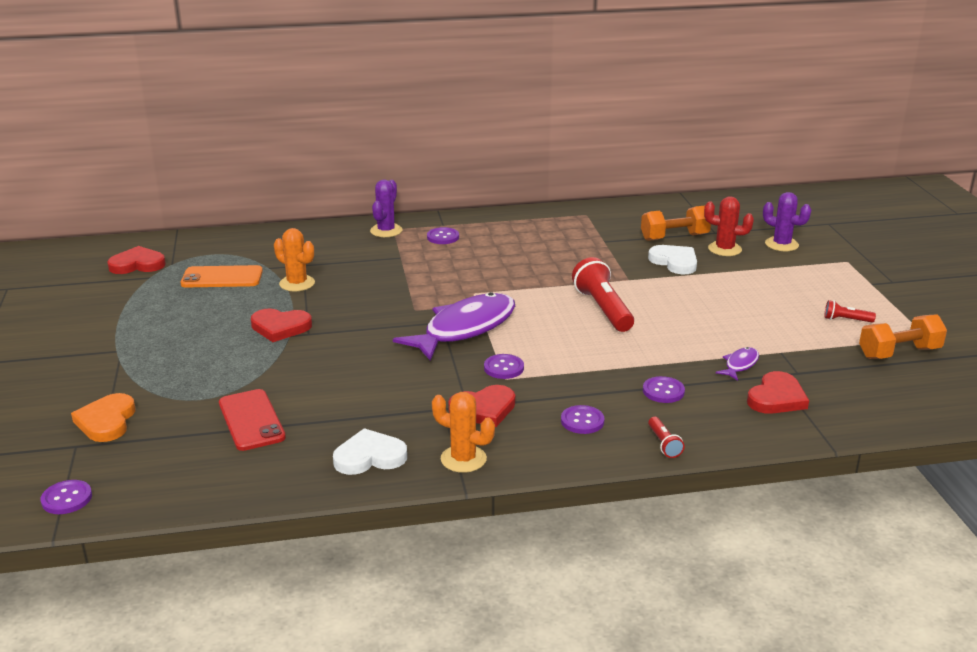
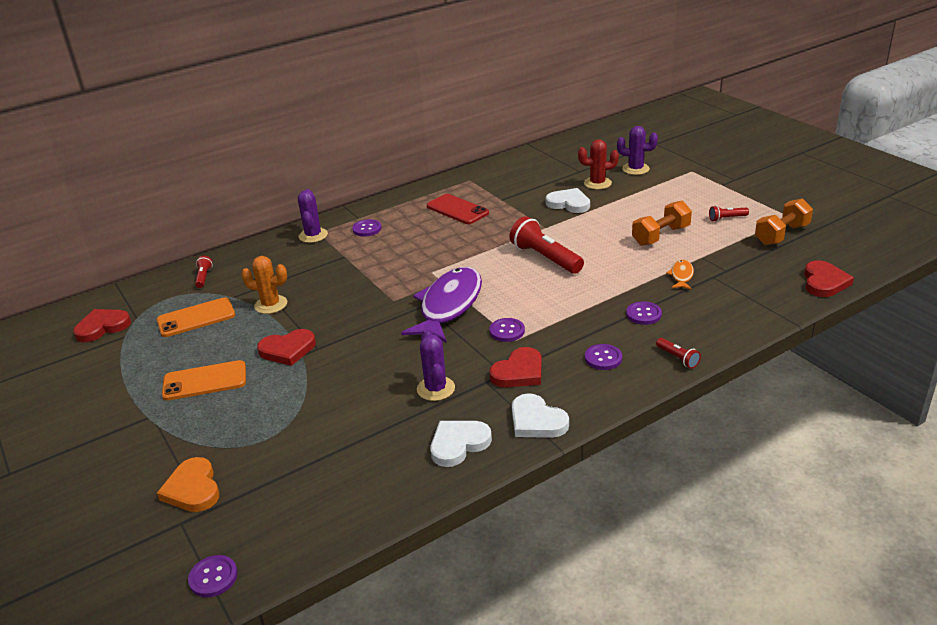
camera: 20 degrees left, 5 degrees up
(187, 334) = (205, 381): none -> orange phone
(251, 420) = (329, 444): red phone -> red phone (457, 210)
(256, 244) = (204, 277): none -> red flashlight
(389, 401) = (436, 389): none -> purple cactus
(463, 459) = (536, 421): orange cactus -> white heart
(674, 237) = (552, 183): orange dumbbell -> orange dumbbell (661, 236)
(740, 365) = (681, 276): purple fish -> orange fish
(776, 398) = (727, 295): red heart -> red heart (824, 282)

